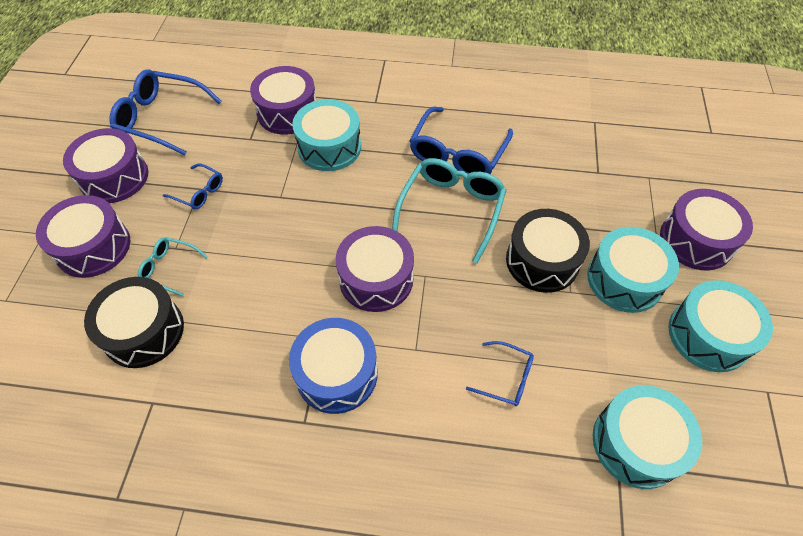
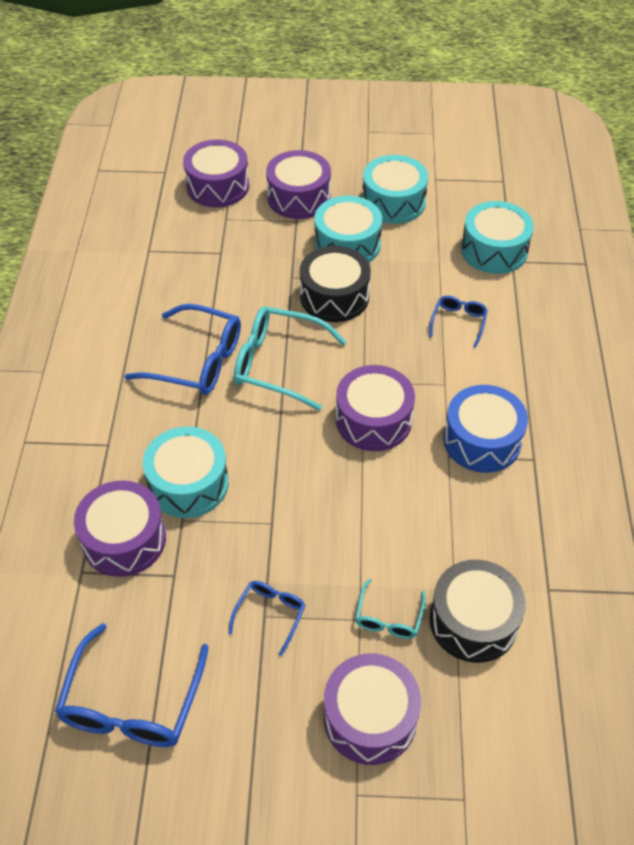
camera: 95 degrees left, 5 degrees down
(114, 177) = (250, 732): purple drum -> purple drum (218, 186)

